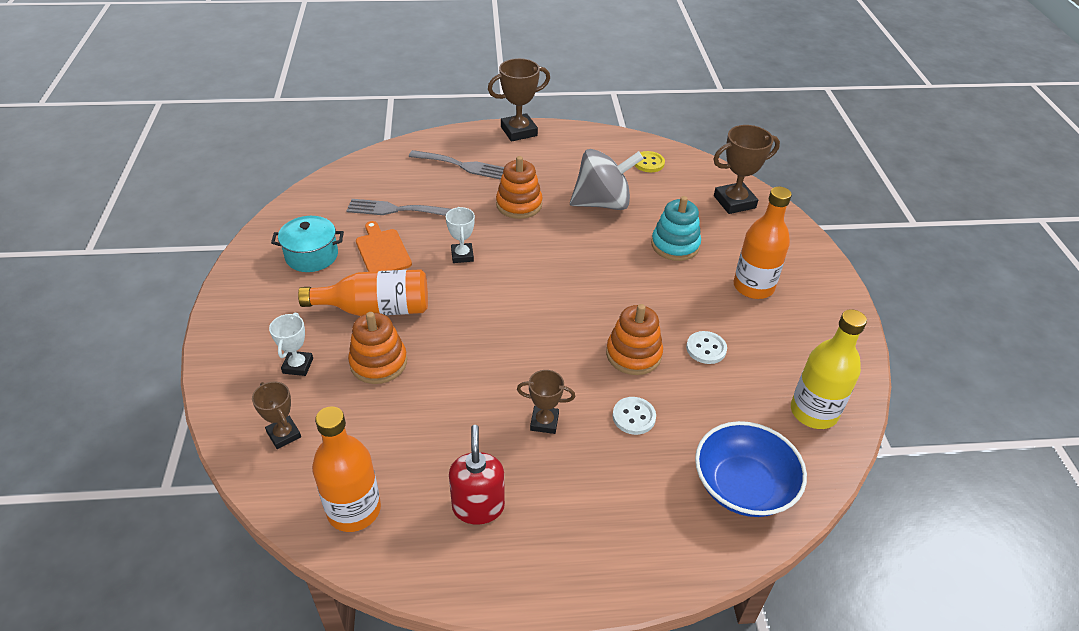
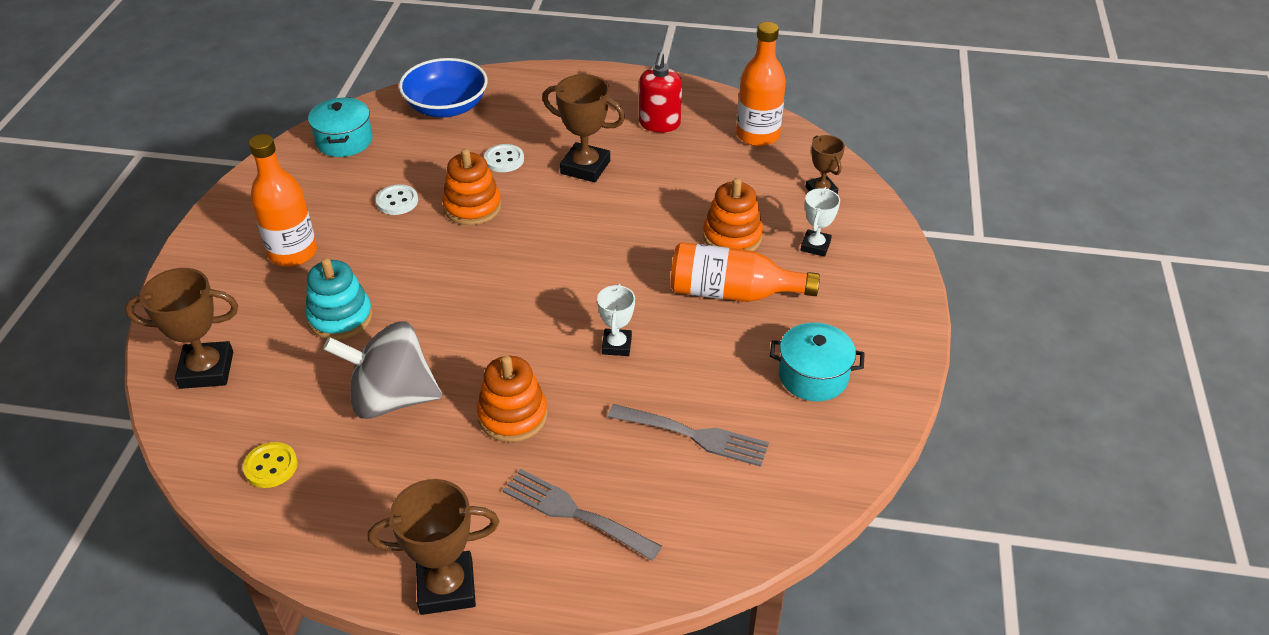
camera: 165 degrees left, 0 degrees up
(382, 251) = (719, 369): orange cutting board -> none
(544, 422) = (585, 167): brown trophy -> brown trophy, size x1.65
(813, 412) = (344, 141): yellow bottle -> turquoise pot

